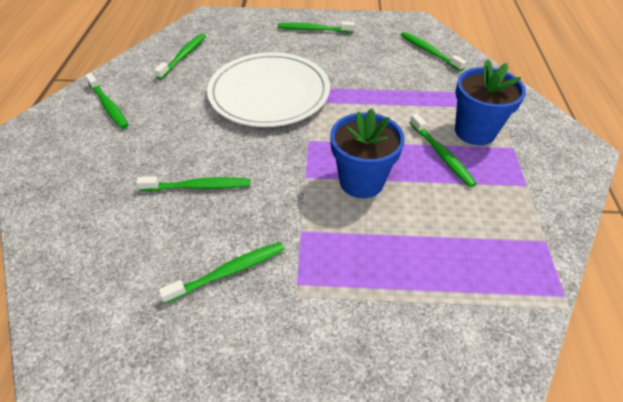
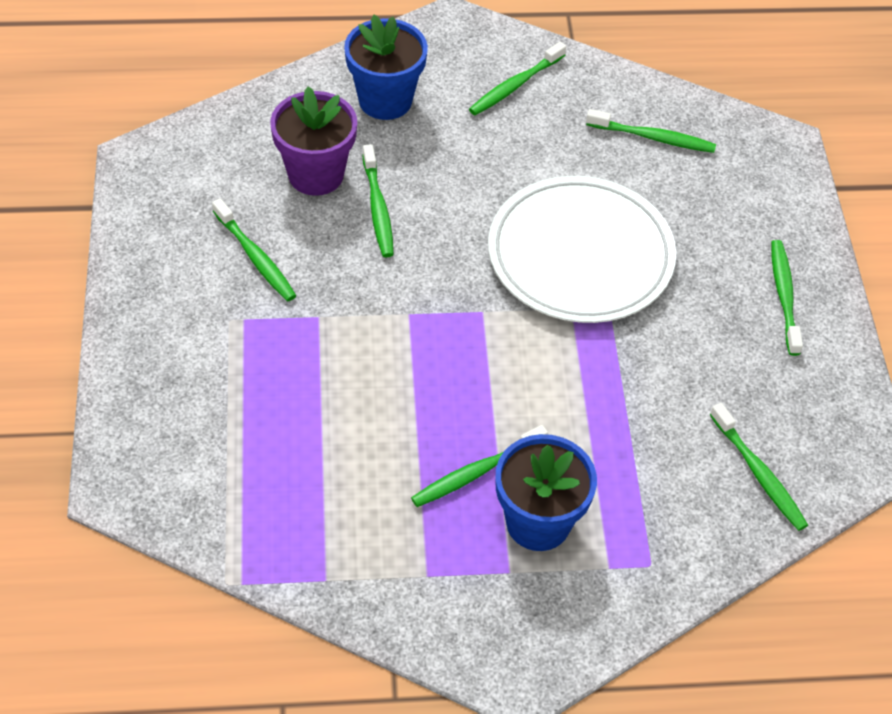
camera: 80 degrees right, 5 degrees up
(147, 223) = (316, 174): none -> purple flower pot
(361, 181) = (408, 375): blue flower pot -> blue flower pot (385, 100)
(429, 51) = (759, 474): green toothbrush -> green toothbrush turned 105 degrees clockwise

